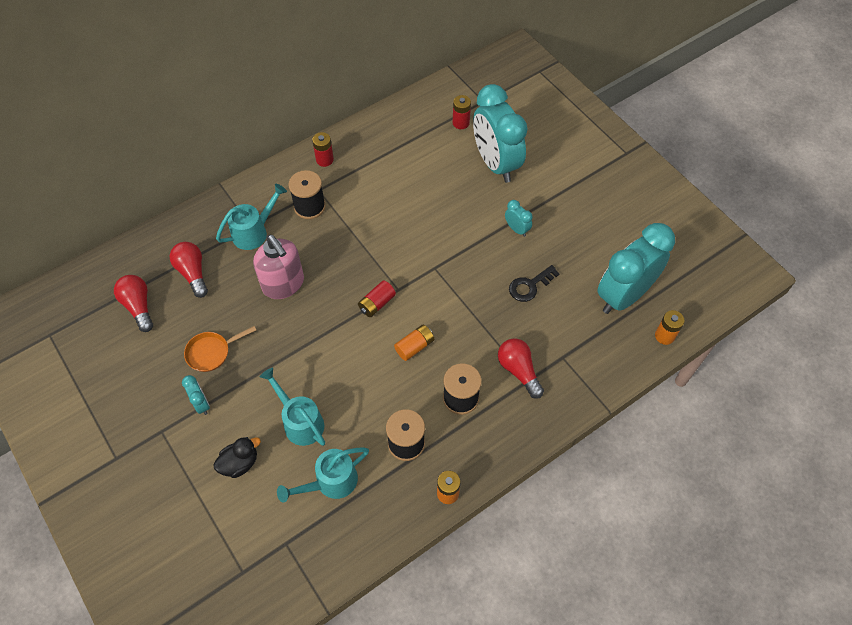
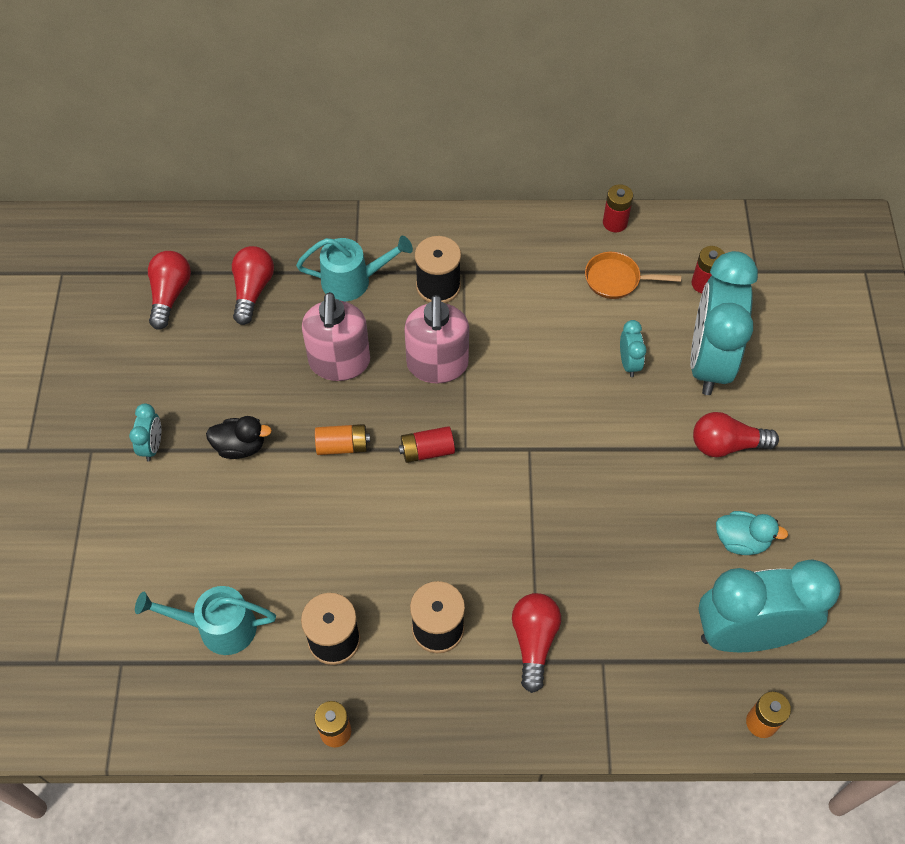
camera: 35 degrees right, 0 degrees up
(211, 352) = (205, 394): orange pan -> orange pan (617, 280)
(240, 463) = (141, 539): black duck -> black duck (240, 446)
(300, 421) = (238, 534): turquoise watering can -> none
(324, 160) = (498, 238): red battery -> red battery (615, 223)
(344, 252) = (437, 365): none -> pink soap dispenser
(414, 347) = (431, 531): orange battery -> orange battery (342, 446)
(516, 229) = (671, 462): turquoise clock -> turquoise clock (629, 363)
(529, 286) = (631, 544): black key -> none
(538, 203) = (726, 444): none -> red light bulb
(584, 249) = (741, 541): none -> turquoise duck

